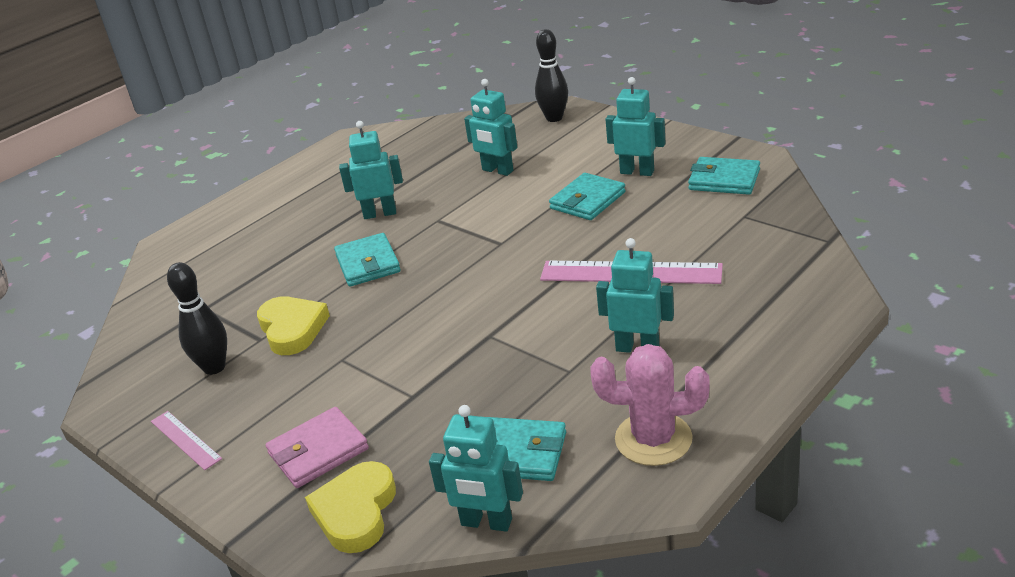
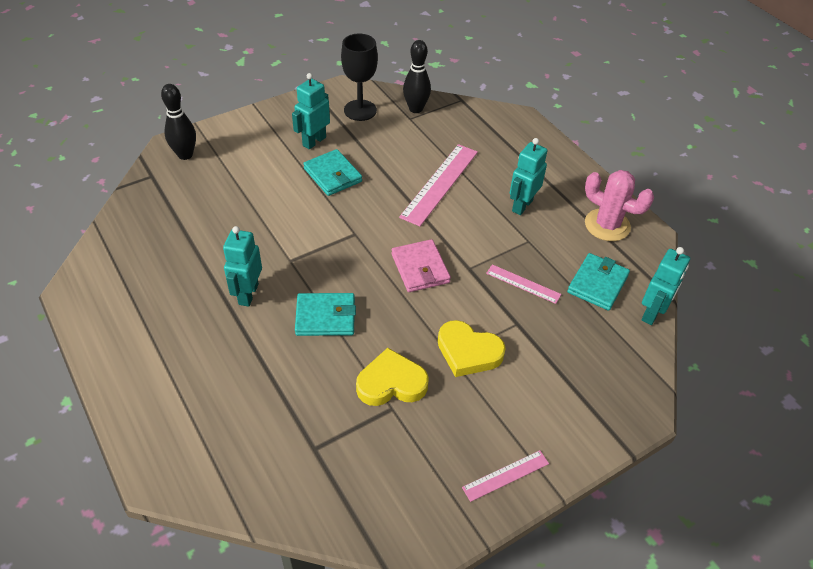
camera: 80 degrees left, 15 degrees up
(214, 367) = (415, 446): black bowling pin -> black bowling pin (416, 109)
(318, 451) = (555, 387): pink wallet -> pink wallet (420, 268)
(356, 512) = (623, 375): yellow heart -> yellow heart (468, 352)
(483, 385) = (523, 284): none -> pink ruler
(497, 171) = (242, 208): turquoise robot -> none
(653, 439) = (607, 225): pink cactus -> pink cactus turned 75 degrees counterclockwise
(724, 180) = (360, 110): turquoise wallet -> black goblet

